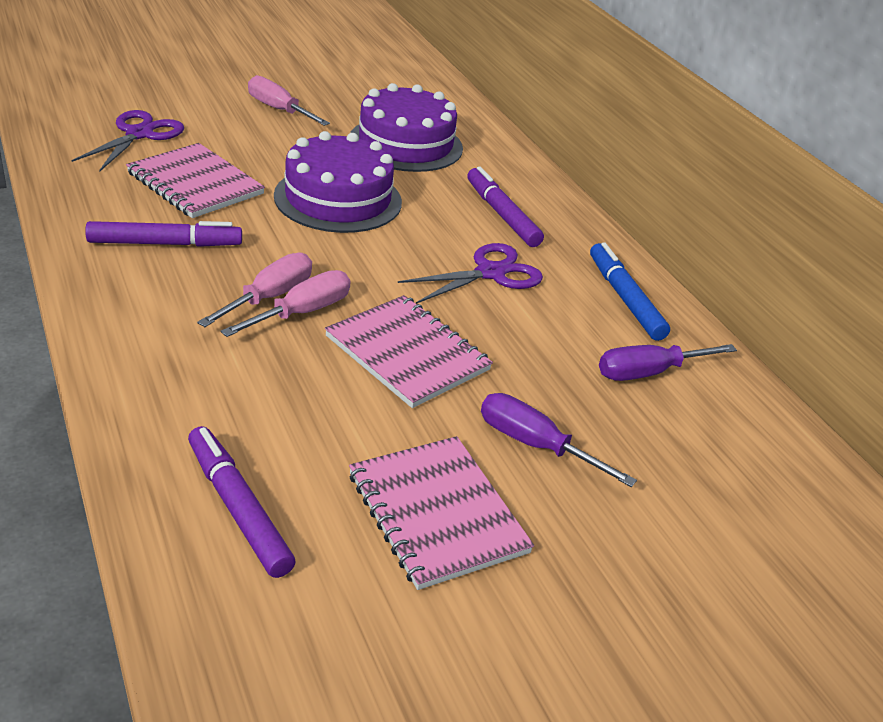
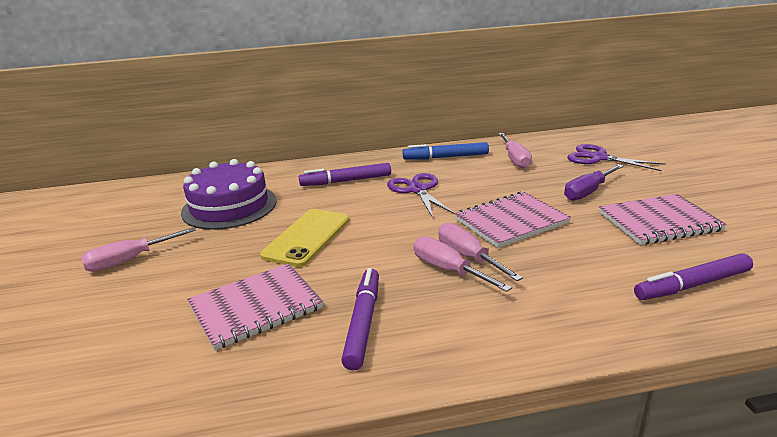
camera: 70 degrees left, 10 degrees down
(140, 134) = (128, 346): purple scissors -> purple scissors (598, 158)
(338, 199) = (307, 237): purple cake -> yellow phone
(648, 372) = (515, 159): purple screwdriver -> pink screwdriver

